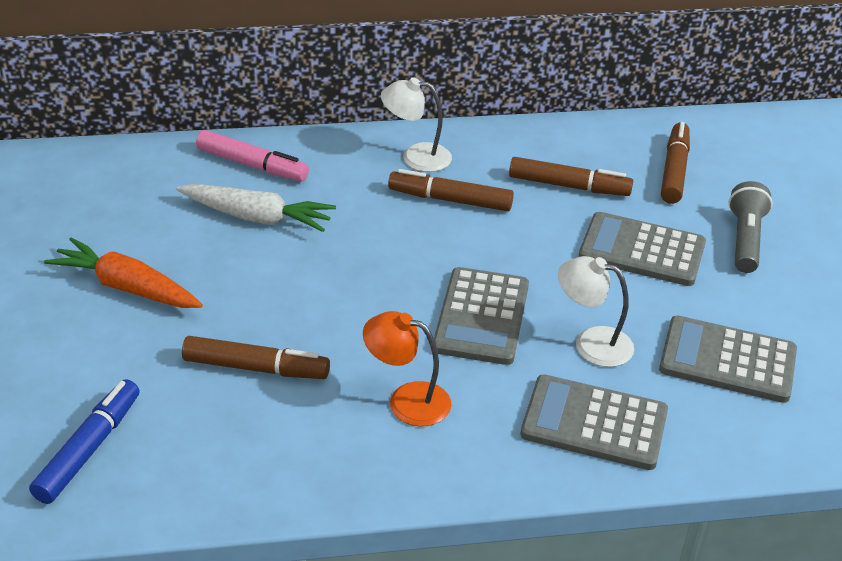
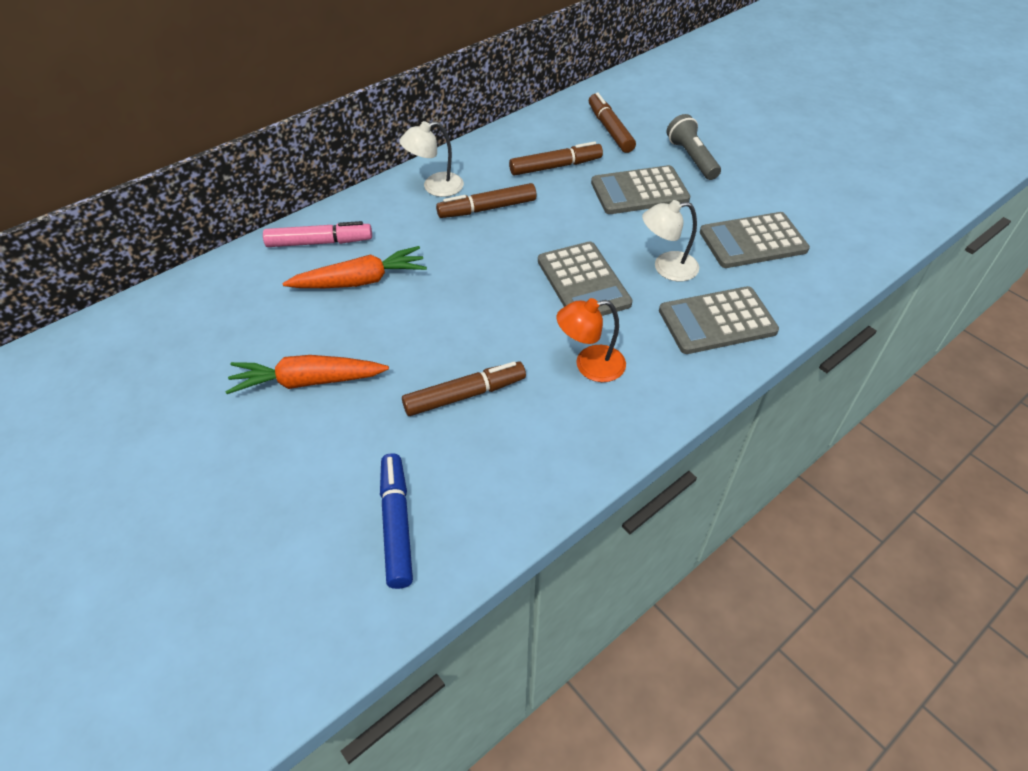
camera: 30 degrees left, 10 degrees up
(257, 217) = (360, 281): white carrot -> orange carrot

